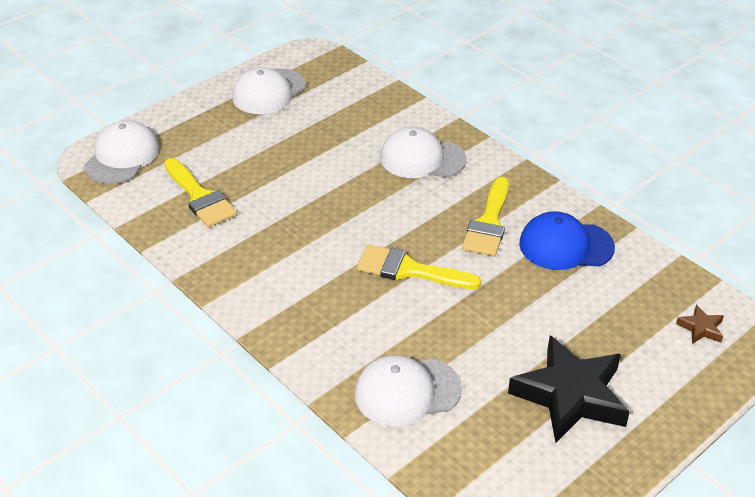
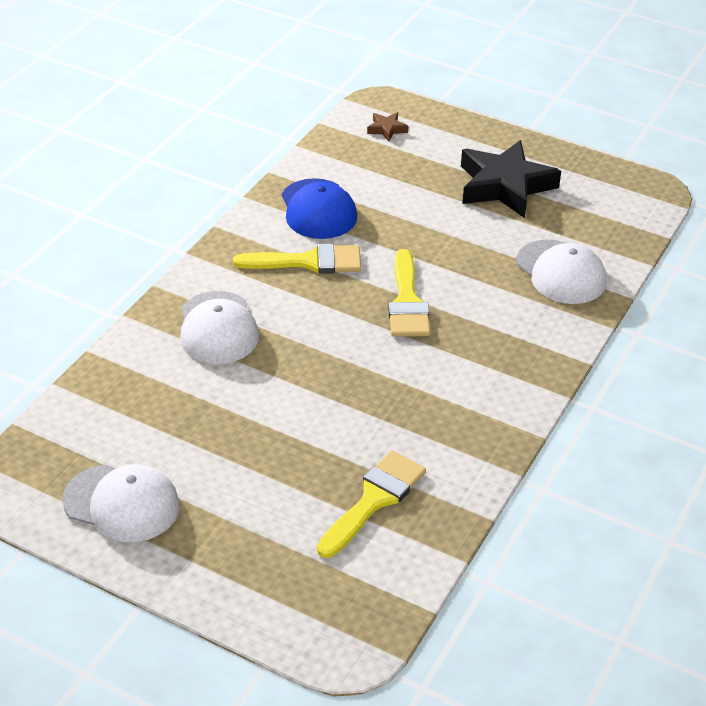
camera: 110 degrees left, 0 degrees up
(122, 157) = (330, 612): white cap -> none

